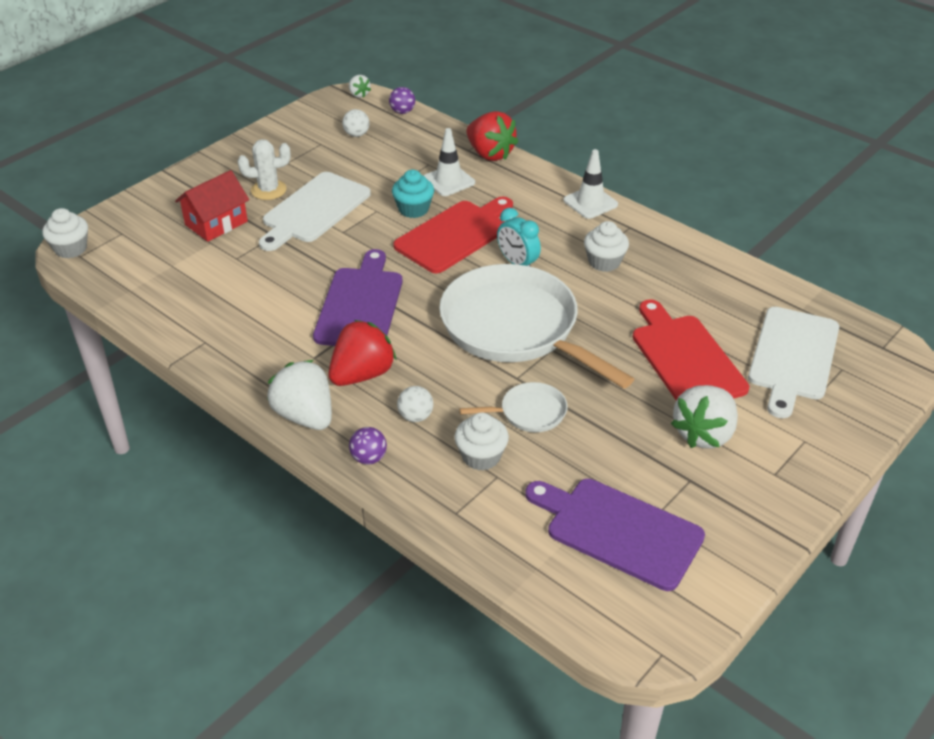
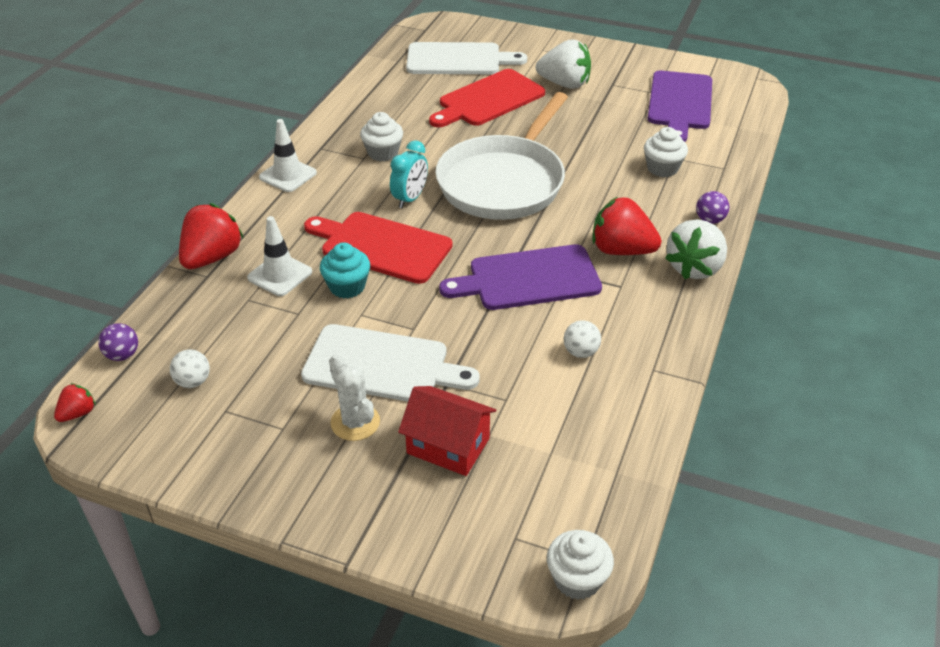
camera: 110 degrees left, 0 degrees up
(359, 94) = (78, 413): white strawberry -> red strawberry
(415, 416) = (647, 208): white ball -> white ball (580, 352)
(529, 412) = (600, 156): white pan -> none

